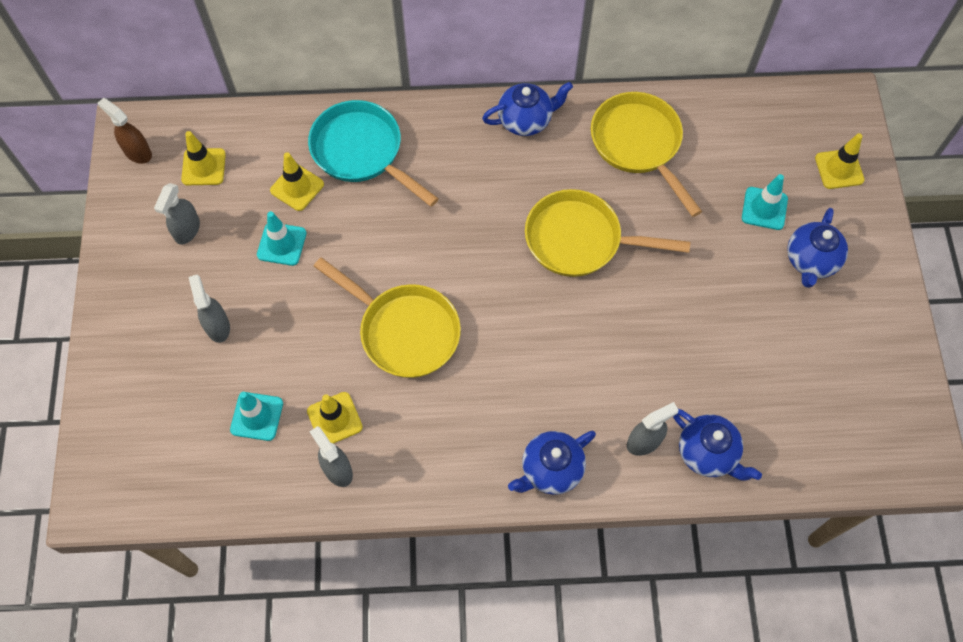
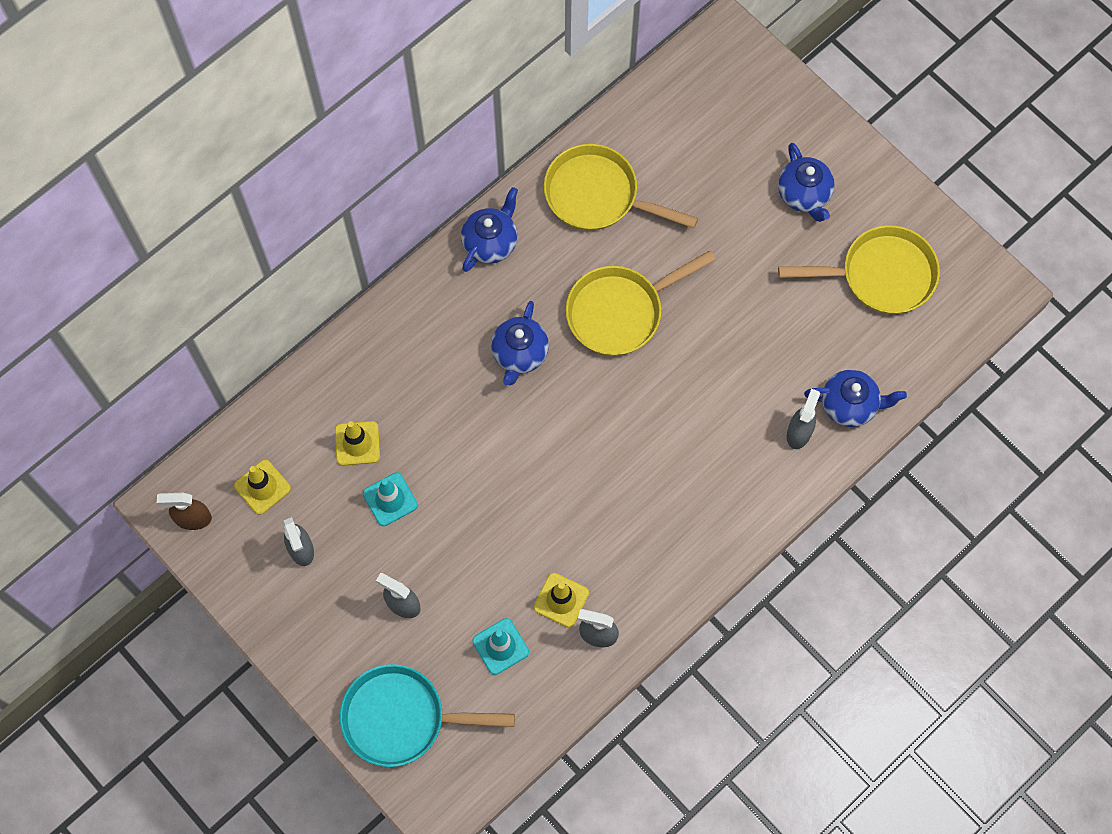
camera: 40 degrees left, 5 degrees up
(361, 152) = (382, 372): turquoise pan -> turquoise pan (401, 718)
(404, 331) = (551, 491): yellow pan -> yellow pan (881, 275)
(550, 469) = (751, 507): blue teapot -> blue teapot (519, 354)
(764, 208) = (736, 177): turquoise traffic cone -> none
(839, 169) = (766, 100): yellow traffic cone -> none

